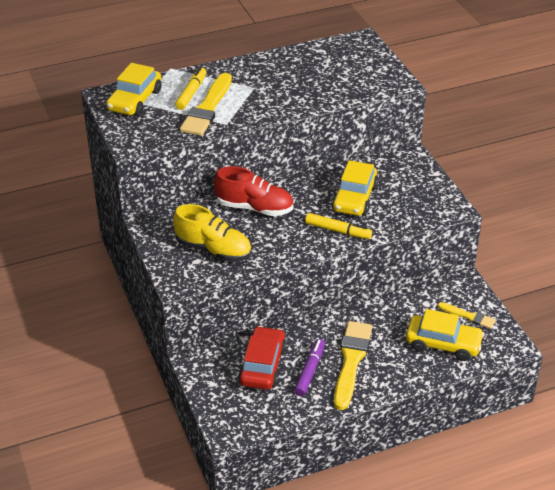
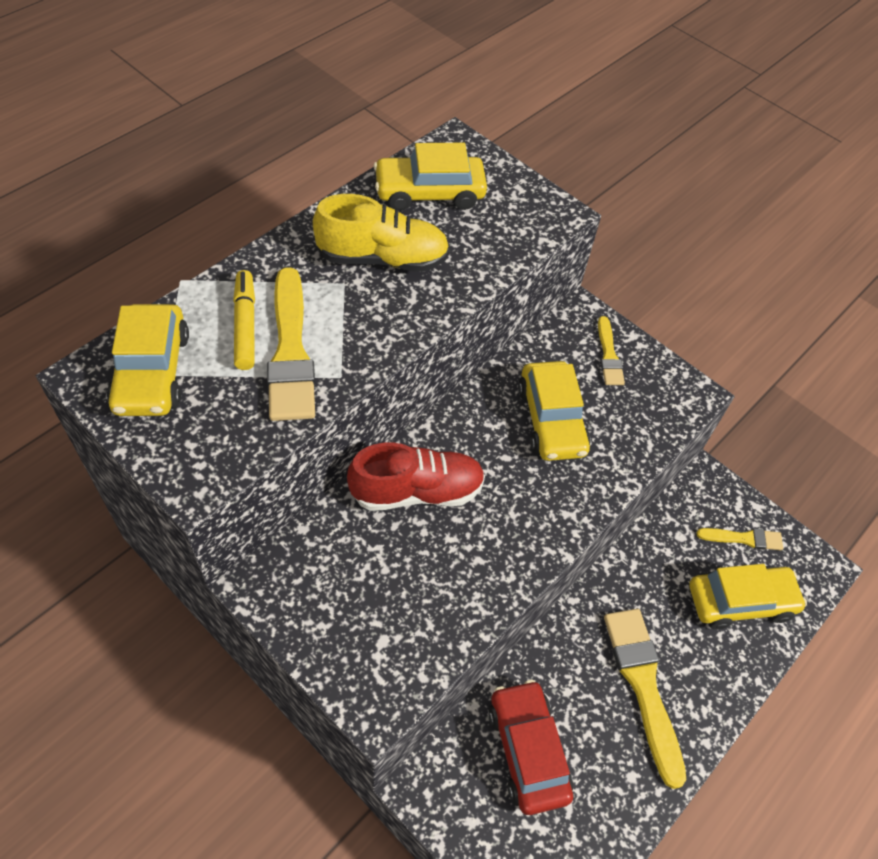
camera: 30 degrees left, 15 degrees up
(213, 249) = (398, 605): yellow shoe -> yellow shoe (382, 258)
(310, 371) = (598, 730): purple marker -> none
(329, 59) = (429, 192): none -> yellow car
(338, 231) = (563, 493): yellow marker -> none
(413, 178) = (608, 355): none -> yellow brush

